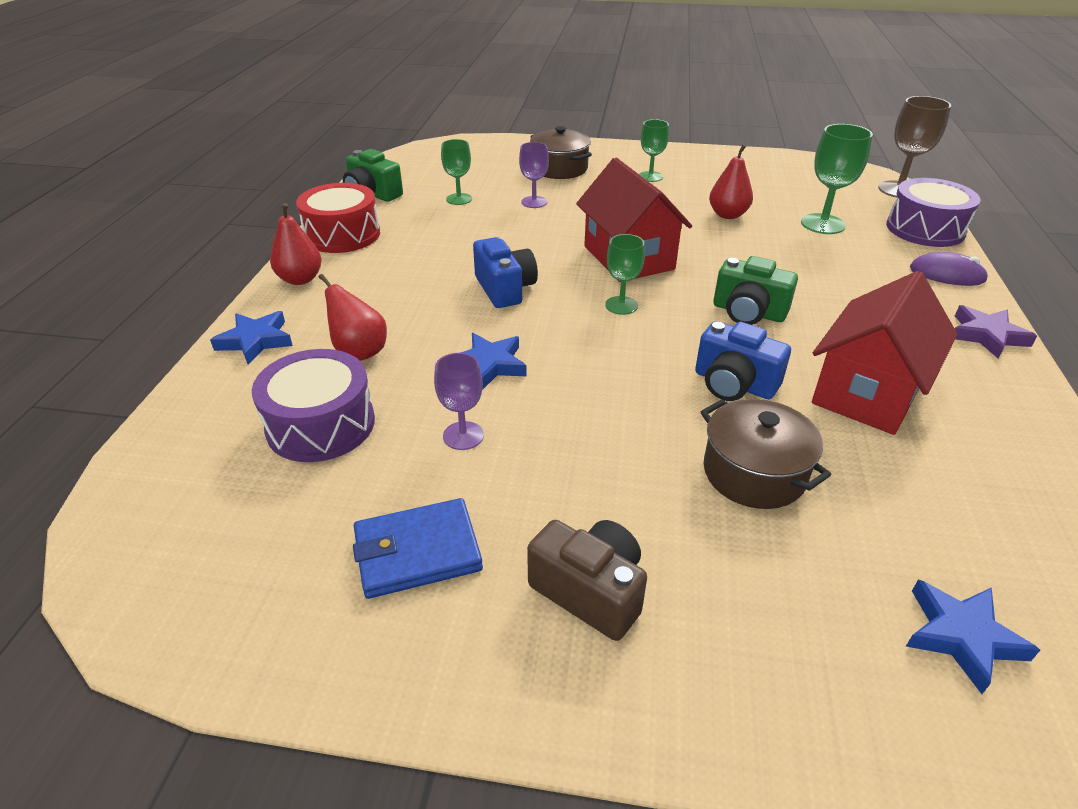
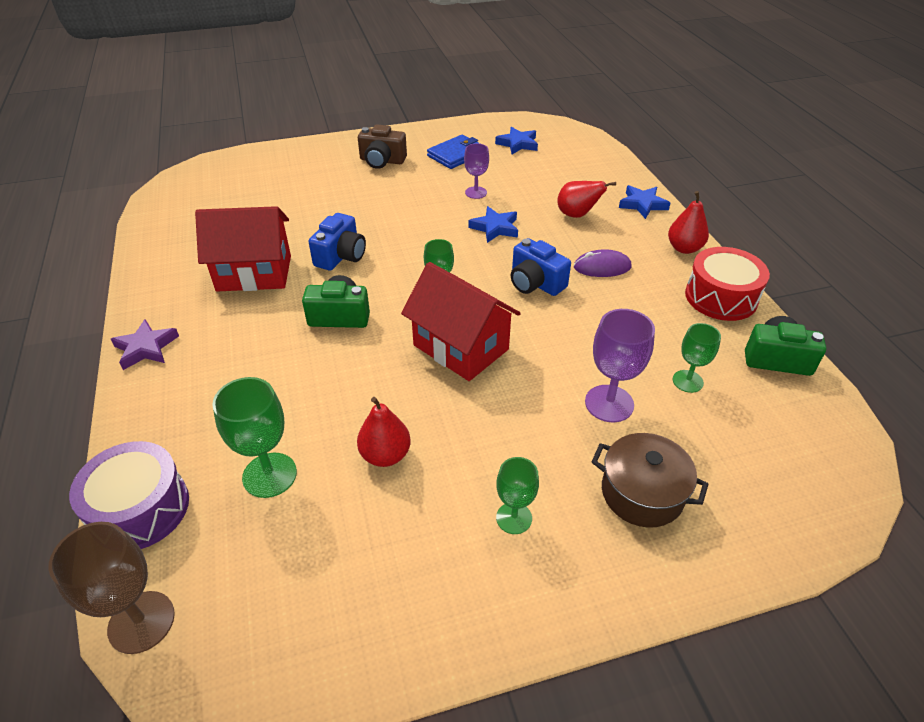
camera: 155 degrees right, 5 degrees up
(321, 424) = (548, 179): purple drum -> none
(534, 202) = (609, 403): purple goblet -> purple goblet, size x1.56
(734, 384) = (341, 256): blue camera -> blue camera turned 105 degrees clockwise
(754, 473) = (322, 214): brown pot -> none
(867, 392) = (254, 273): red house -> red house turned 75 degrees clockwise
(947, 274) = (148, 421): purple mouse -> purple mouse (602, 267)
(962, 636) = (235, 182): blue star -> blue star (518, 144)

